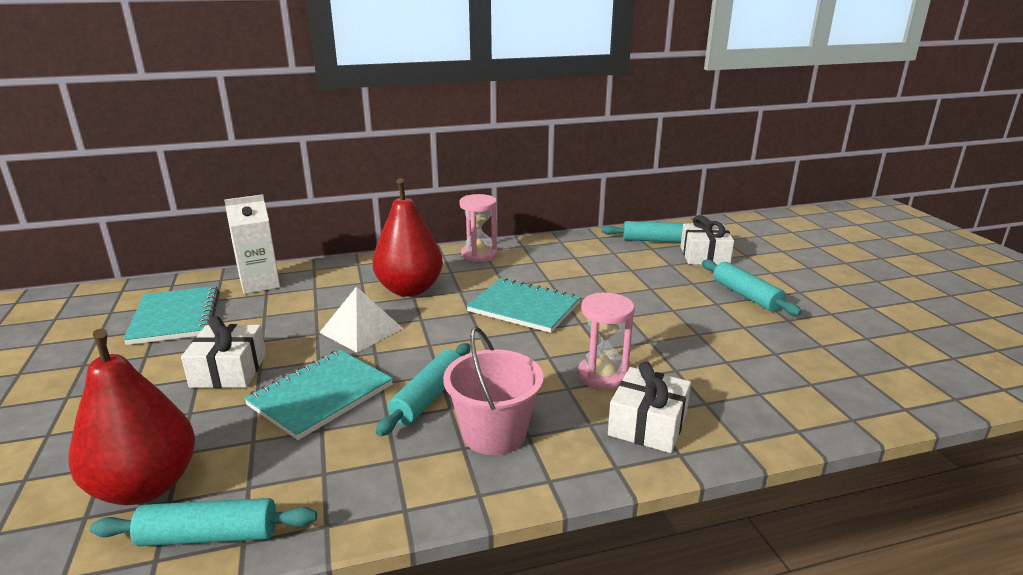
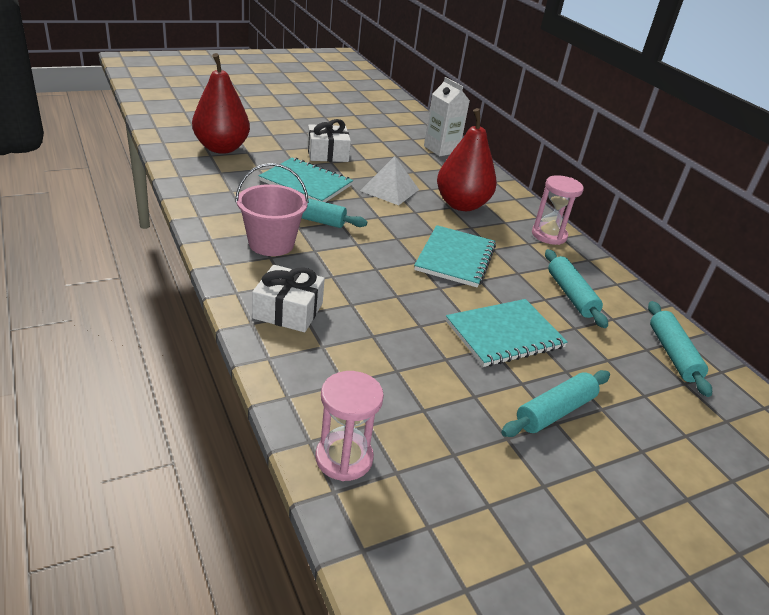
camera: 75 degrees right, 10 degrees up
(175, 317) = (384, 130): turquoise notebook -> turquoise notebook (504, 334)
(209, 536) = (185, 167): turquoise rolling pin -> turquoise rolling pin (571, 295)
(602, 375) = (354, 294): pink hourglass -> pink hourglass (344, 458)
(704, 256) = (654, 392): white gift -> none

